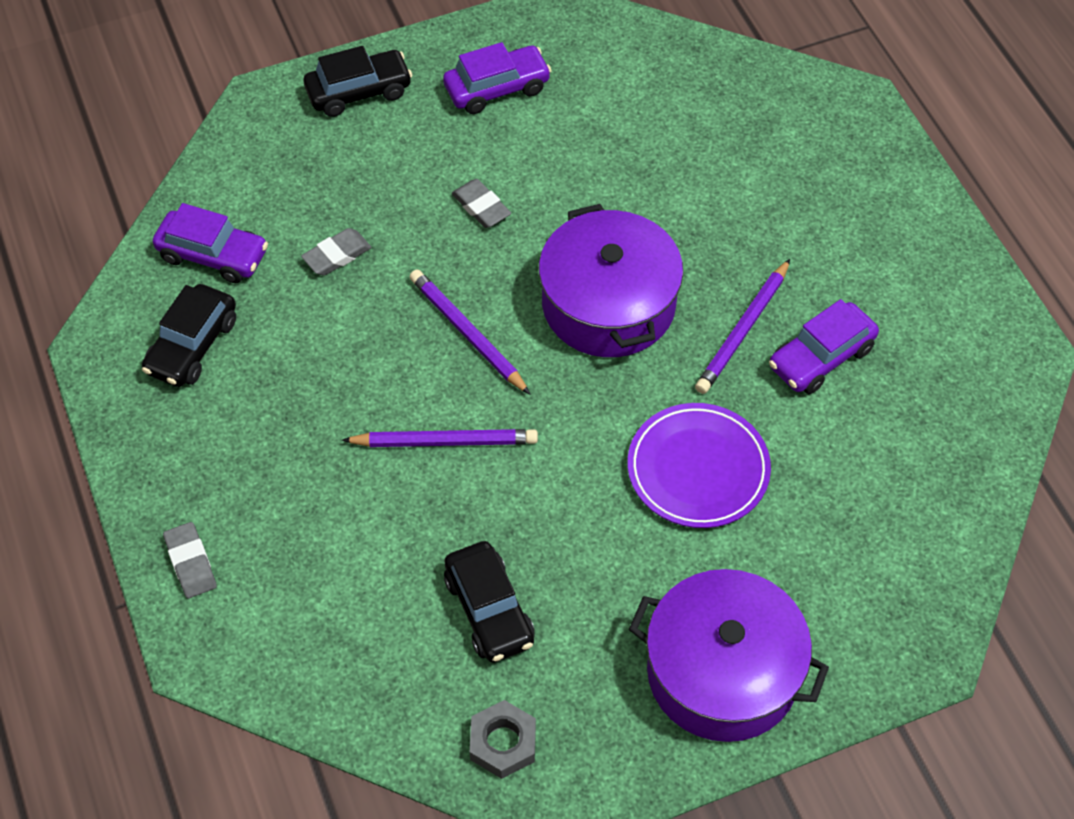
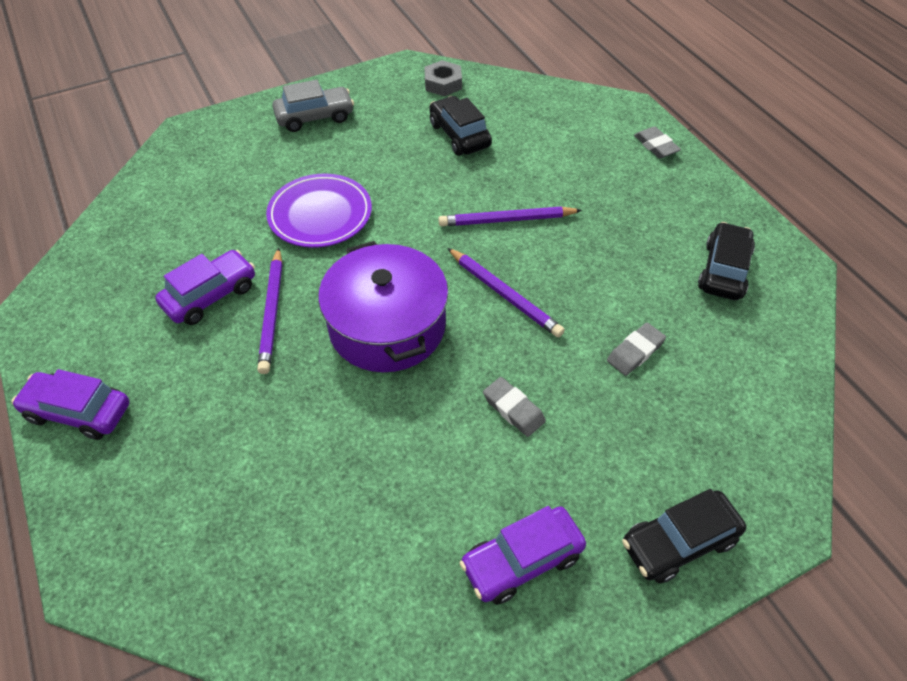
camera: 175 degrees right, 5 degrees down
(213, 255) = (745, 344): purple car -> purple car (78, 412)
(722, 672) = (315, 117): purple pot -> grey car
(743, 330) = (272, 312): purple pencil -> purple pencil turned 150 degrees clockwise

